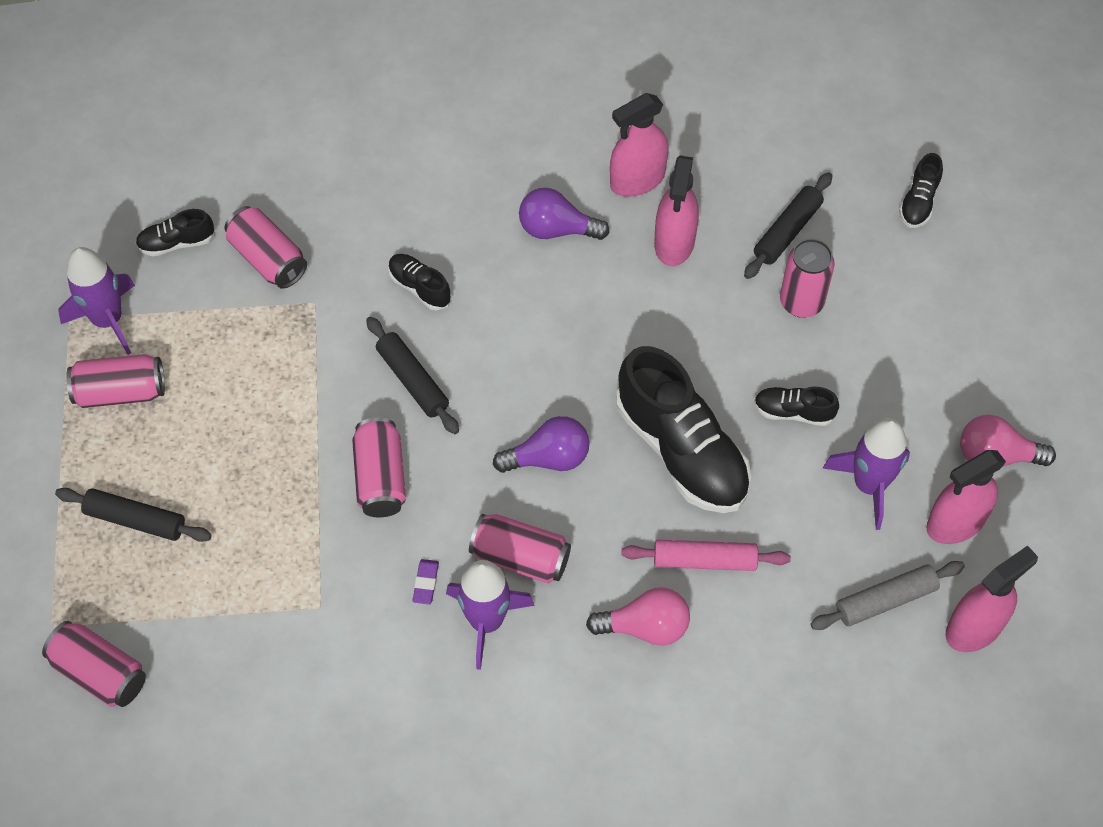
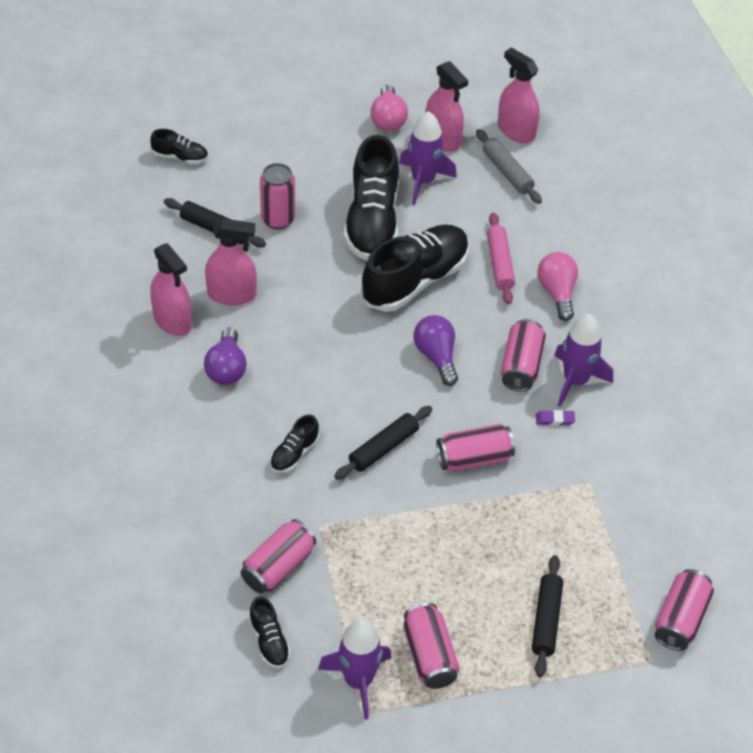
camera: 100 degrees left, 10 degrees down
(793, 412) = (372, 221): black shoe -> black shoe, size x2.17

